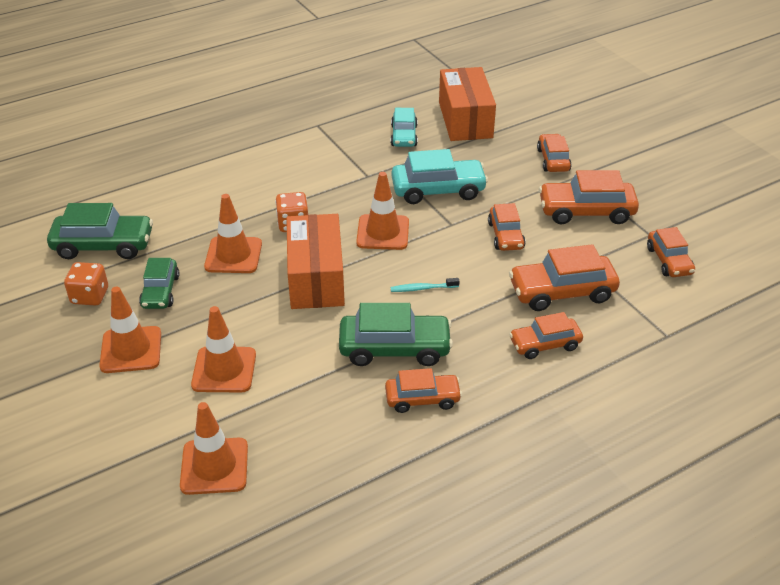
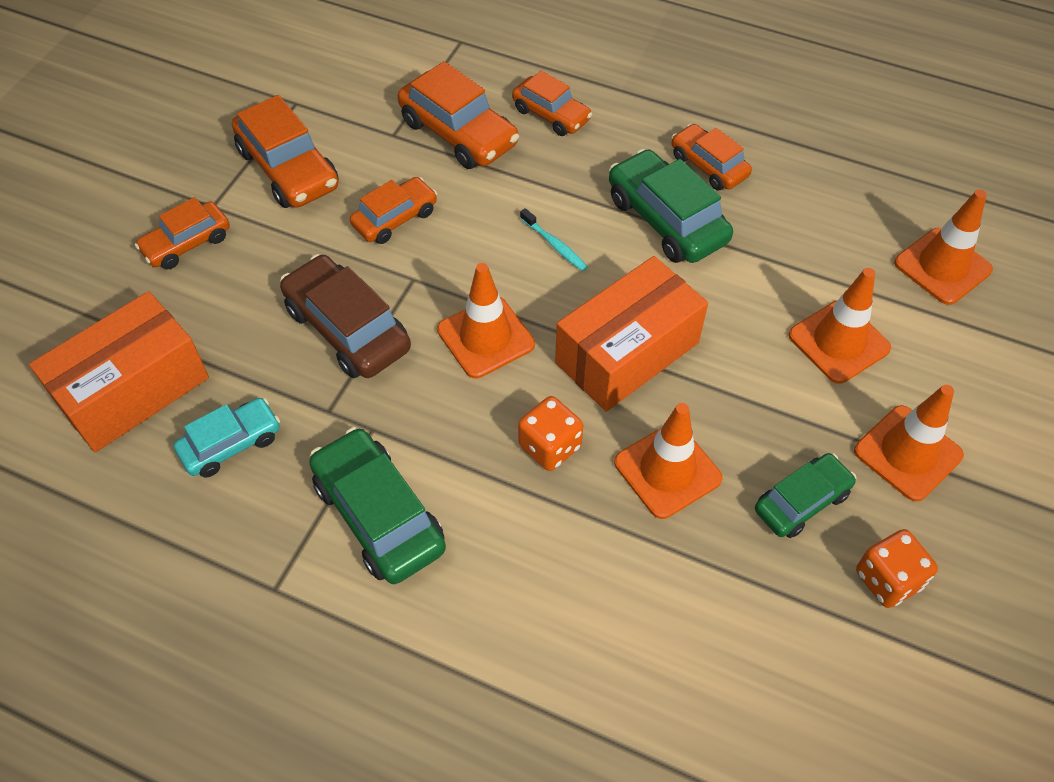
camera: 125 degrees left, 15 degrees up
(103, 245) = (795, 656): green car -> green car (379, 515)
(438, 190) = (347, 329): turquoise car -> brown car
(669, 261) = (335, 75): orange car -> none

